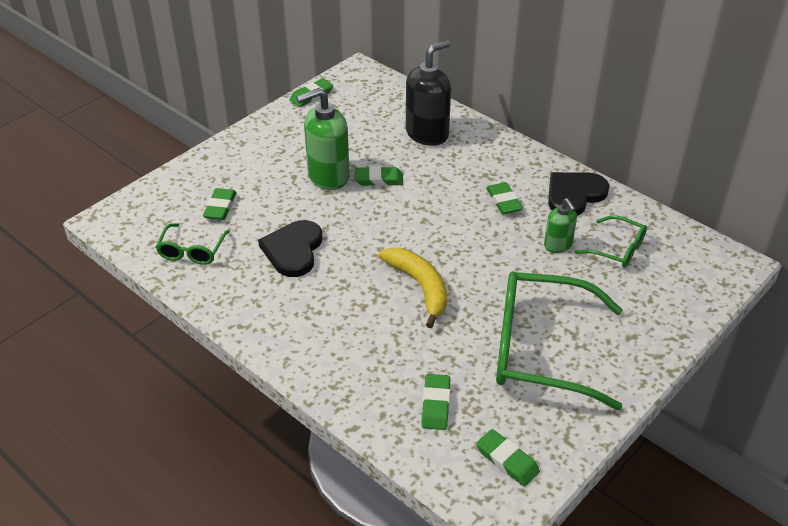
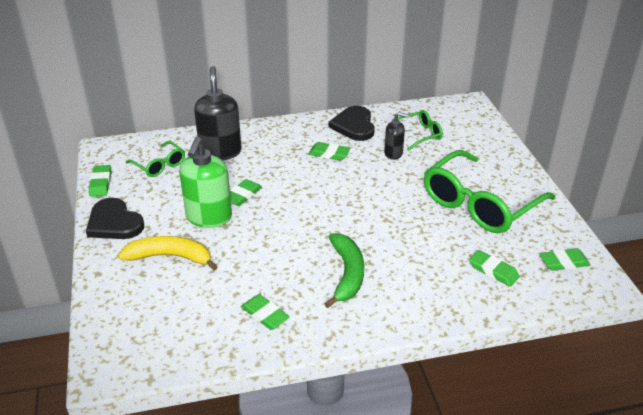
camera: 55 degrees left, 5 degrees down
(192, 251) = (210, 330): green glasses -> green glasses (159, 165)
(220, 207) = (175, 290): green eraser -> green eraser (265, 315)
(293, 250) = (272, 271): black heart -> black heart (114, 223)
(333, 298) = (347, 274): none -> green banana
(420, 287) = (375, 227): yellow banana -> yellow banana (170, 257)
(558, 245) = (393, 153): green soap dispenser -> black soap dispenser

